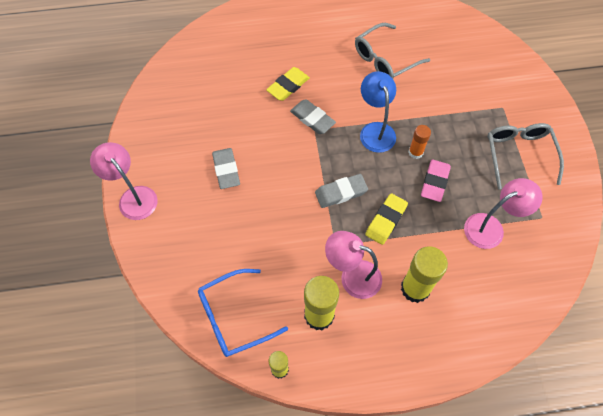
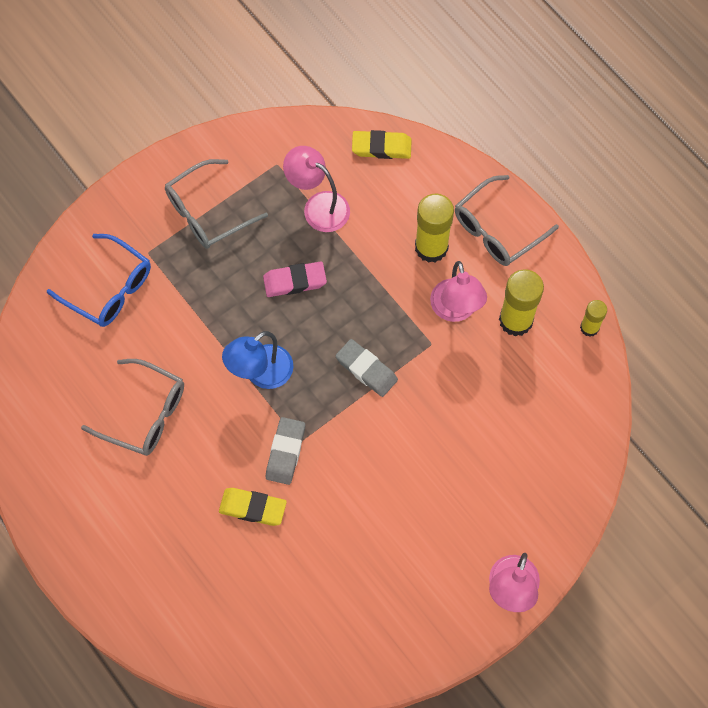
camera: 120 degrees left, 5 degrees up
(226, 170) = (413, 509): grey eraser -> none
(234, 317) = (570, 398): blue glasses -> blue glasses (109, 288)
(386, 220) = (372, 308): yellow eraser -> yellow eraser (381, 147)
(405, 348) = (497, 230): none -> grey glasses
(415, 152) = (266, 317): orange glue stick -> none

